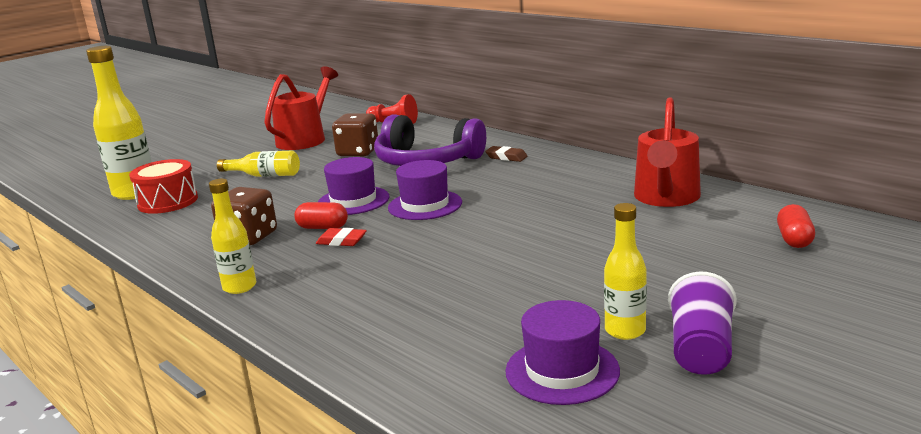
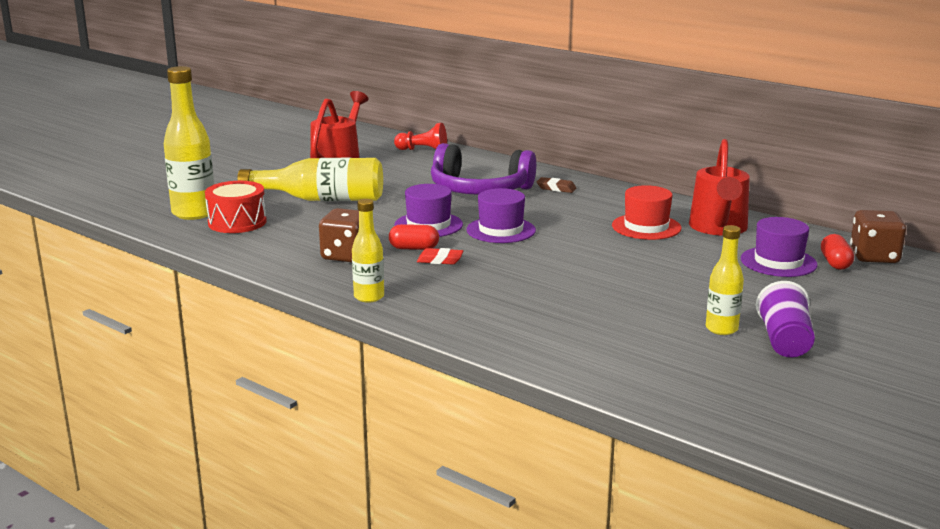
camera: 10 degrees left, 0 degrees up
(264, 175) = (321, 199): yellow bottle -> yellow bottle, size x1.72
(358, 152) = (404, 179): brown dice -> brown dice (874, 257)
(562, 371) = (683, 356): purple hat -> purple hat (778, 262)
(584, 198) = (646, 227): none -> red hat

